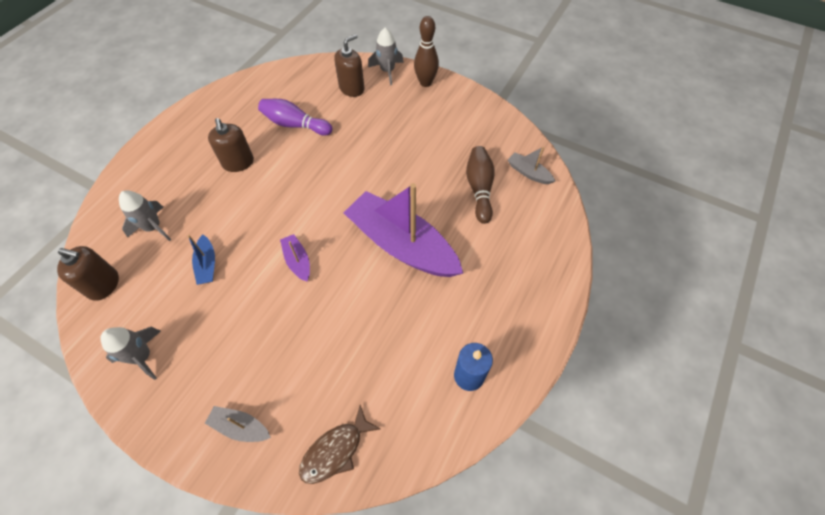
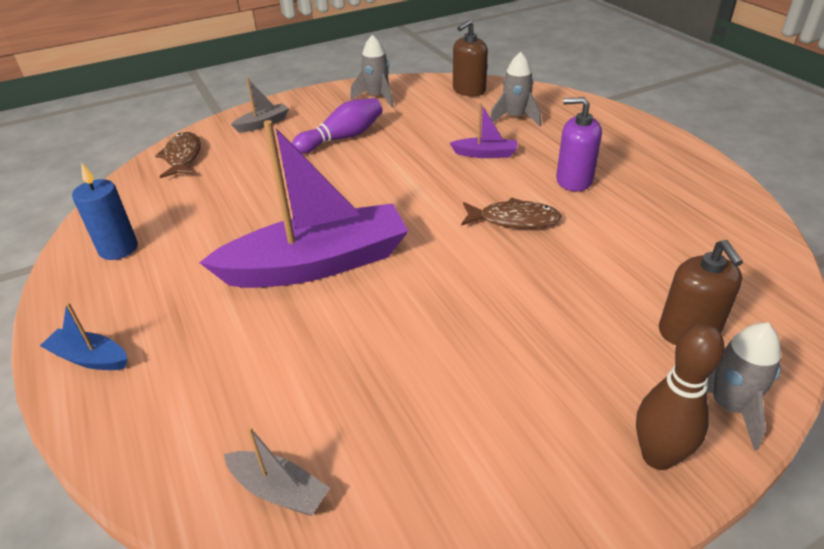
camera: 125 degrees right, 20 degrees down
(207, 265) = (437, 136): blue boat -> blue boat (90, 358)
(238, 162) = (574, 180): brown soap dispenser -> purple soap dispenser
(295, 125) = (621, 241): purple bowling pin -> purple bowling pin (342, 138)
(298, 261) = (382, 185): purple boat -> purple boat (485, 154)
(300, 174) = (514, 220): none -> brown fish
(479, 189) = (318, 391): brown bowling pin -> none
(528, 173) = (279, 490): grey boat -> grey boat turned 45 degrees clockwise

